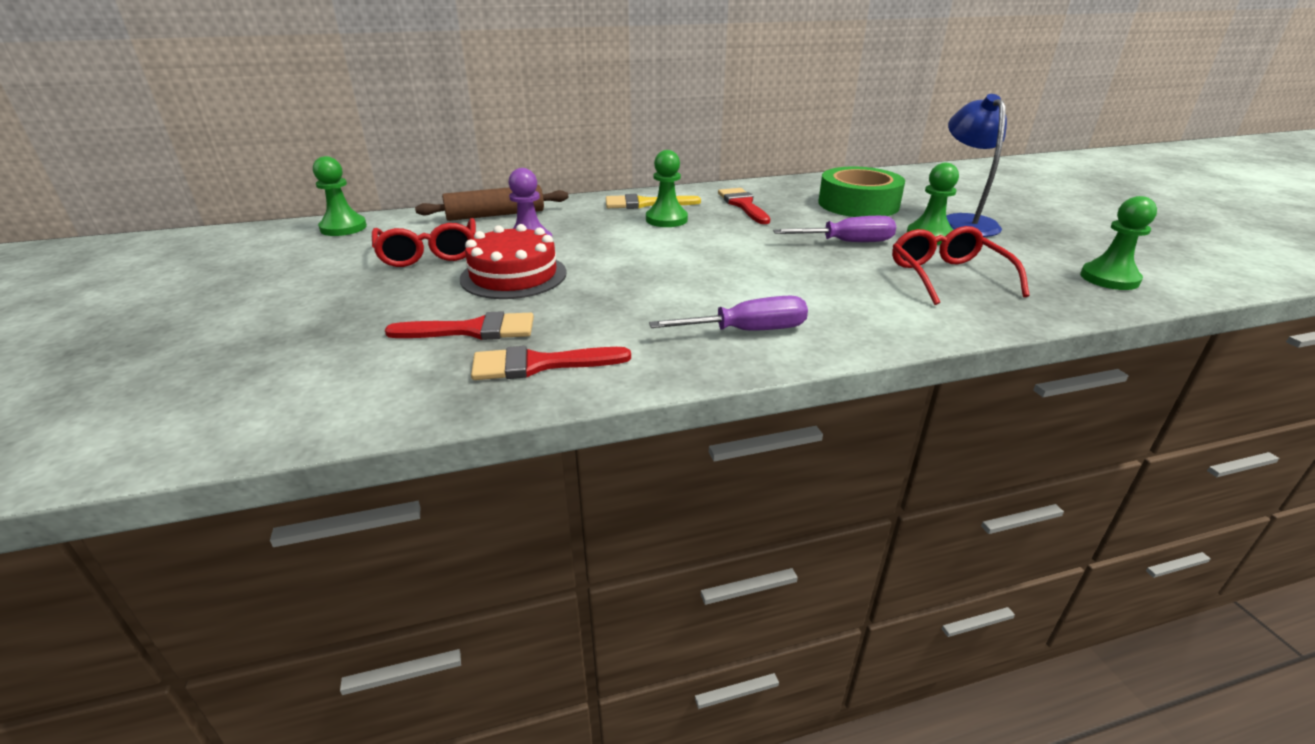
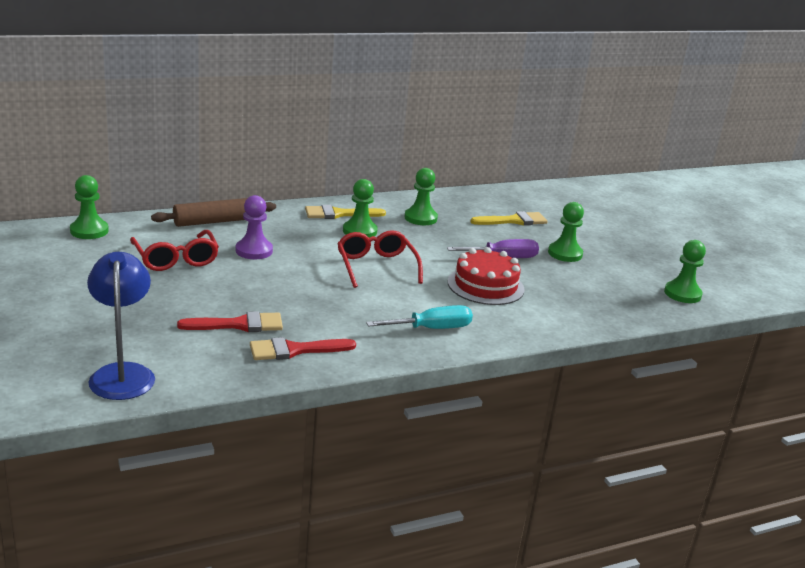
camera: 10 degrees left, 5 degrees down
(513, 275) = (252, 281): red cake -> red cake (485, 285)
(743, 205) = (420, 218): red brush -> green pawn
(747, 331) = (432, 329): purple screwdriver -> turquoise screwdriver
(858, 204) = (513, 221): green tape -> yellow brush
(947, 276) = (572, 289): red glasses -> red glasses (376, 266)
(963, 222) = (592, 241): blue lamp -> blue lamp (122, 373)

